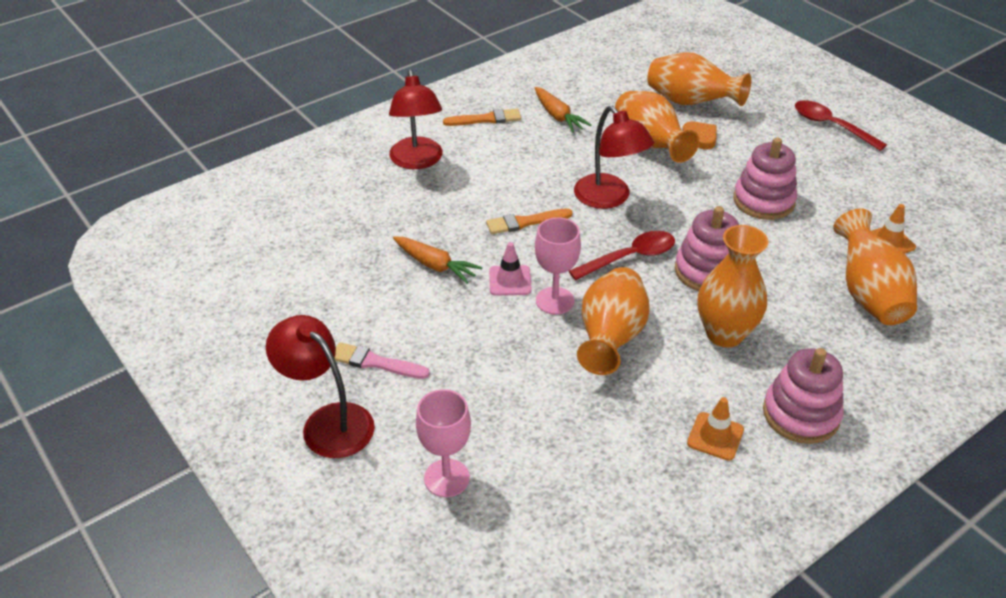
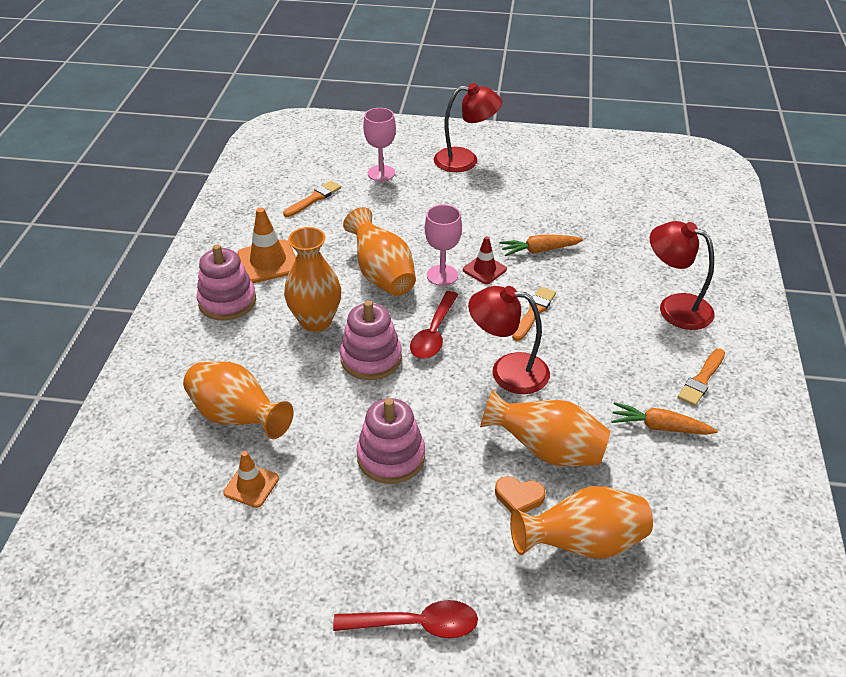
camera: 135 degrees right, 0 degrees up
(375, 362) = (485, 190): pink brush -> none
(510, 281) = (484, 269): pink traffic cone -> red traffic cone
(573, 497) = (314, 199): none -> orange brush
(715, 436) = (268, 262): orange traffic cone -> orange traffic cone, size x1.60

